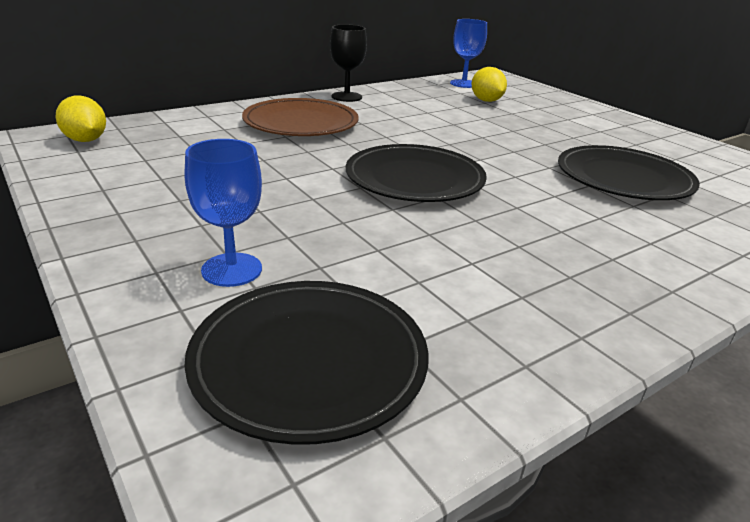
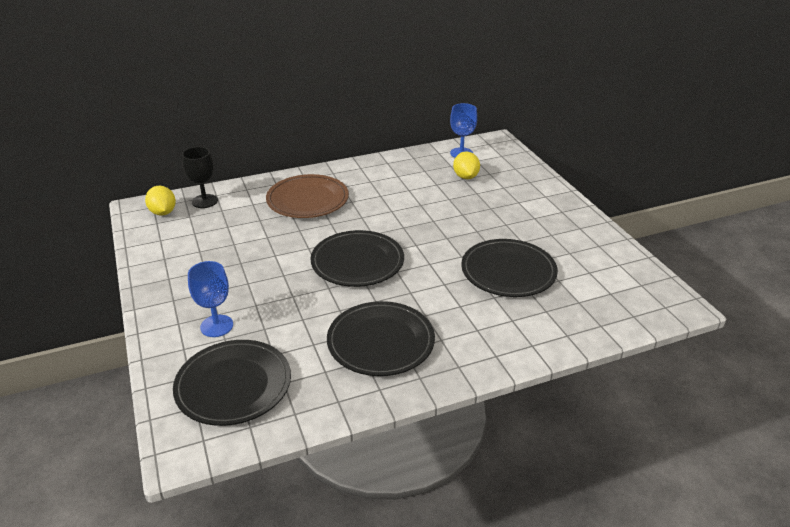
camera: 15 degrees right, 5 degrees up
(346, 97) = (355, 169): black goblet -> black goblet (205, 201)
(525, 269) = (380, 342): none -> black plate

